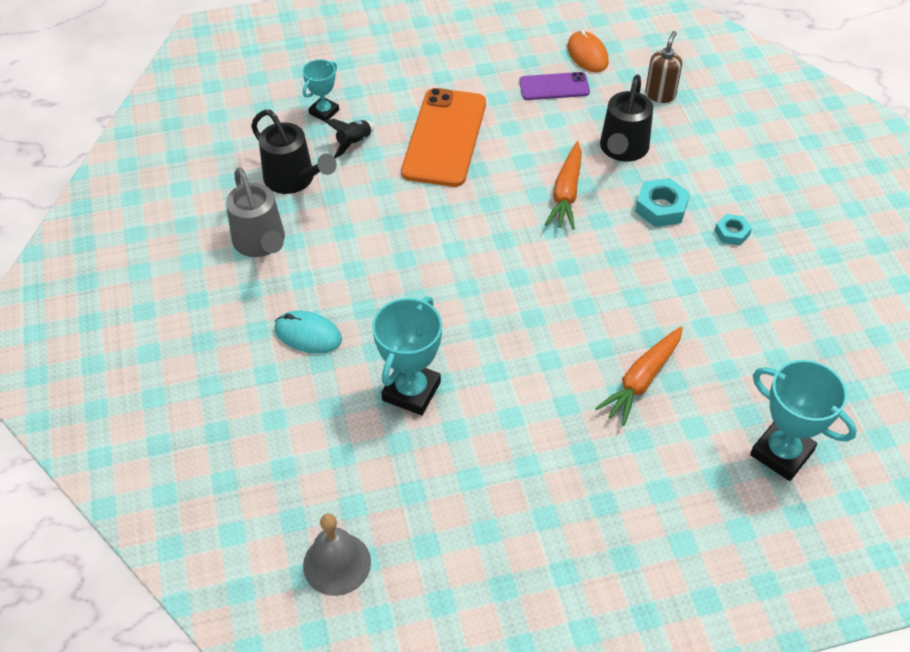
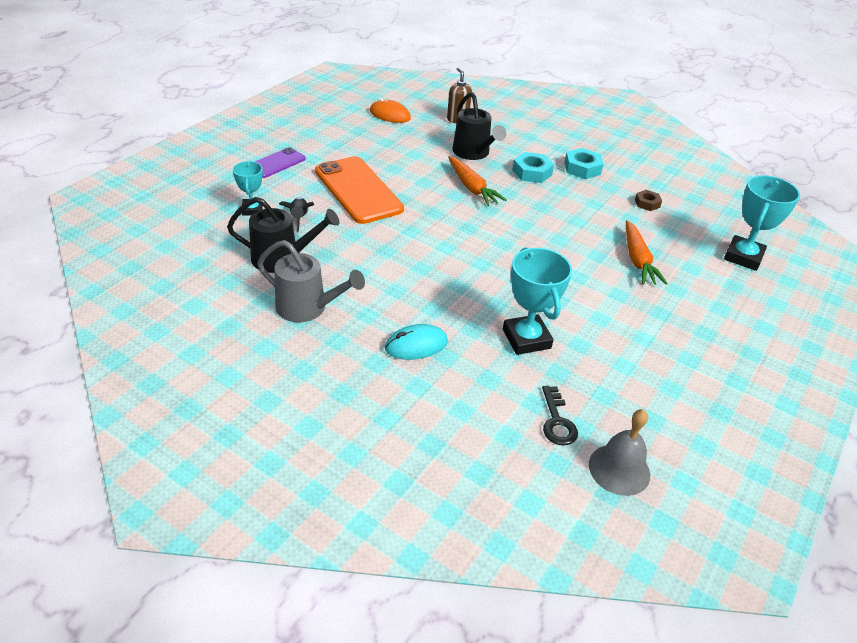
camera: 45 degrees left, 10 degrees down
(339, 485) = (557, 421): none -> black key
(554, 87) = (391, 137): purple phone -> purple phone (276, 163)
(732, 233) = (582, 168): turquoise nut -> turquoise nut, size x1.59
(752, 320) = (647, 203): none -> brown nut
(781, 453) = (743, 257): turquoise trophy -> turquoise trophy turned 60 degrees counterclockwise

